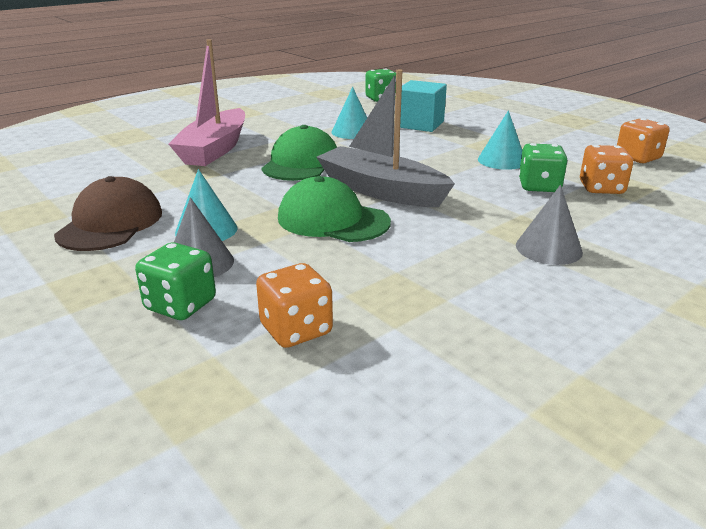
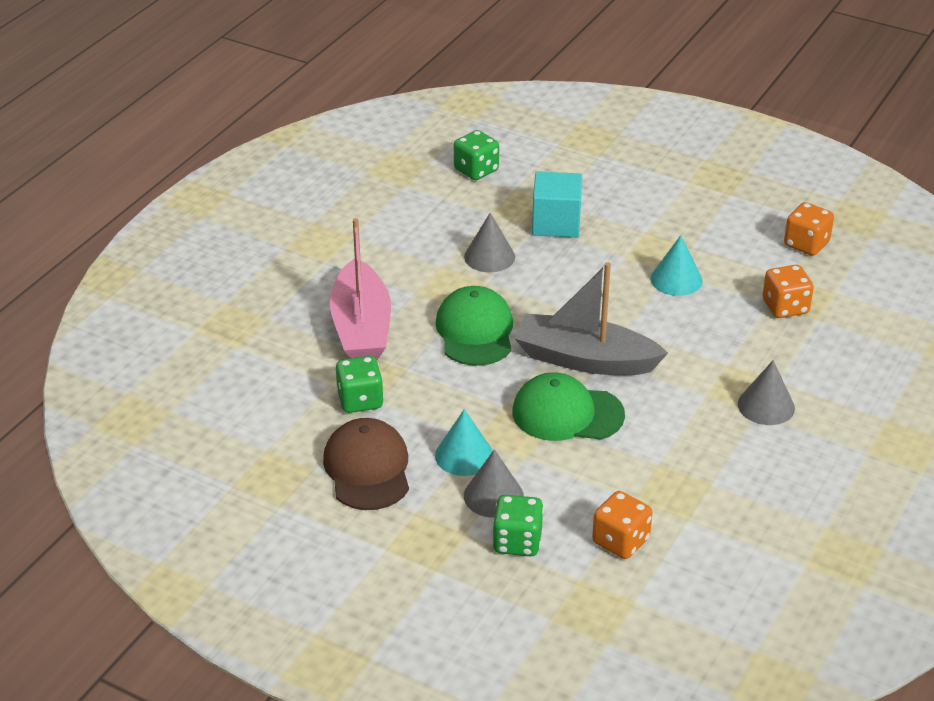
camera: 20 degrees left, 10 degrees up
(352, 132) = (489, 256): turquoise cone -> grey cone
(539, 186) = (728, 317): green dice -> green dice (360, 400)

